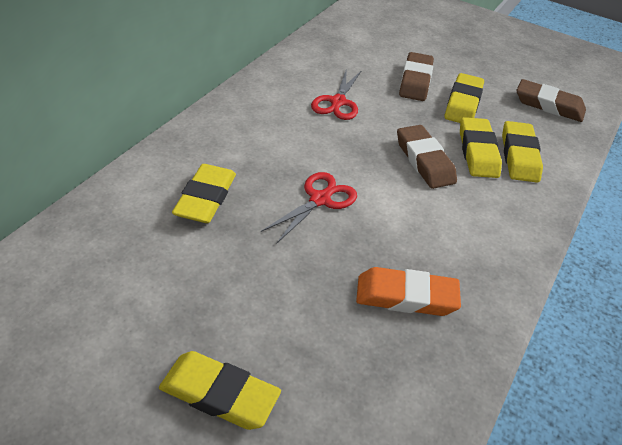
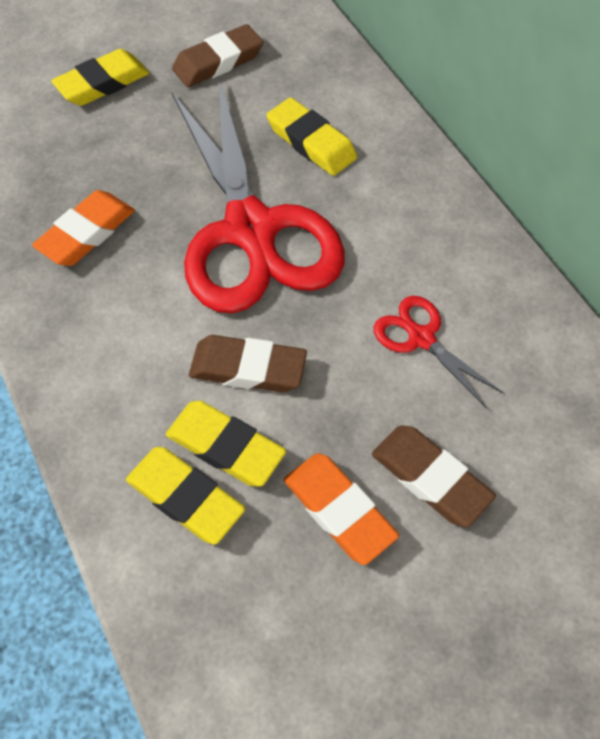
camera: 125 degrees right, 15 degrees up
(320, 199) = (251, 229): red scissors -> red scissors, size x2.35
(463, 103) = (339, 510): yellow eraser -> orange eraser
(549, 105) = (265, 659): brown eraser -> brown eraser (218, 62)

